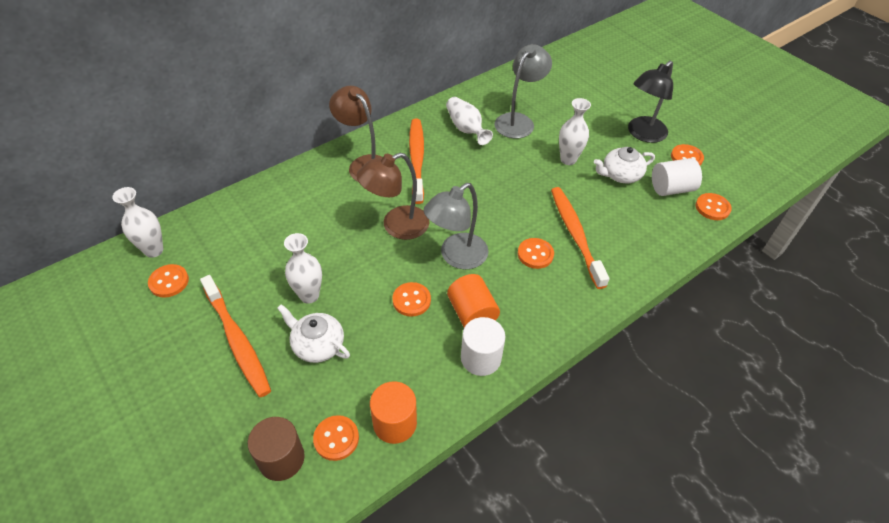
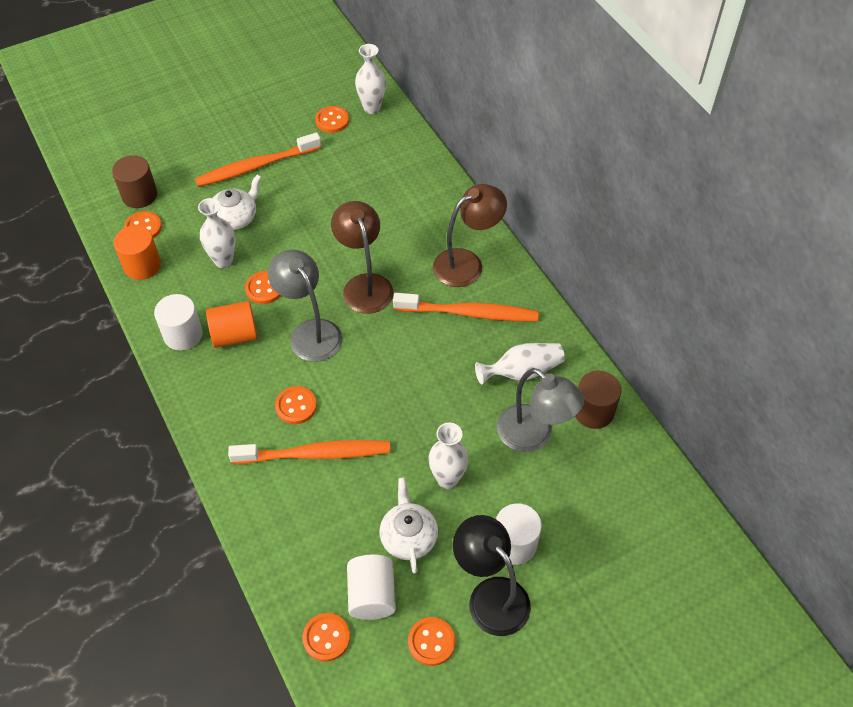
camera: 100 degrees right, 5 degrees up
(309, 295) = (291, 213): white vase -> white vase (223, 260)
(490, 95) = (593, 411): none -> brown cylinder
(602, 126) = (514, 544): none -> white cylinder

